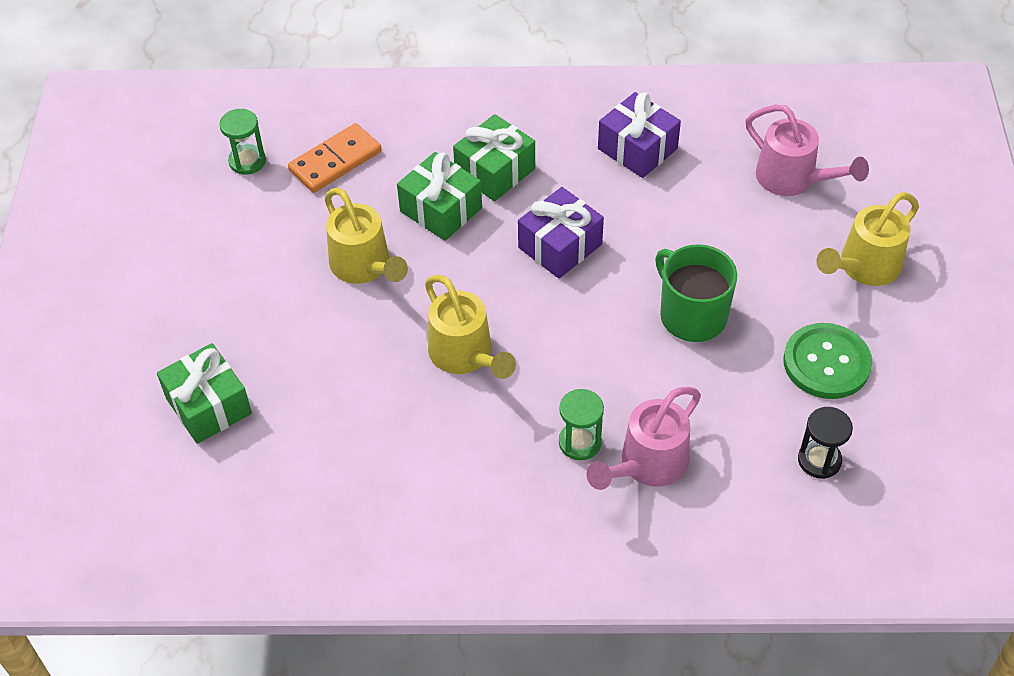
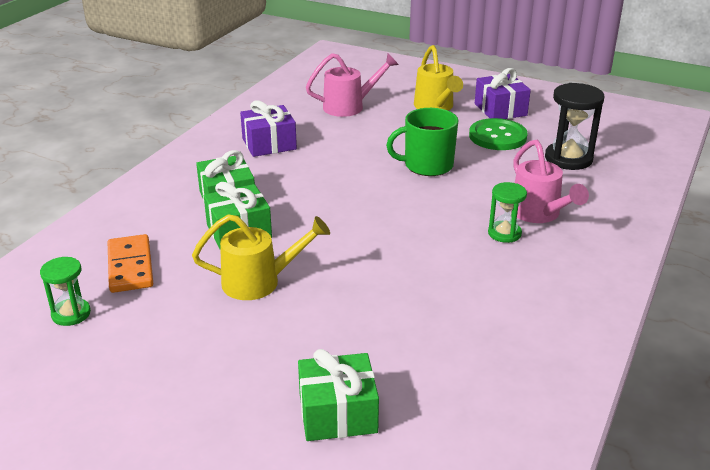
camera: 65 degrees left, 20 degrees down
(465, 356) = (391, 259): yellow watering can -> none
(560, 246) = (324, 193): purple gift -> purple gift (500, 110)
(819, 460) = (568, 159): black hourglass -> black hourglass, size x1.64

